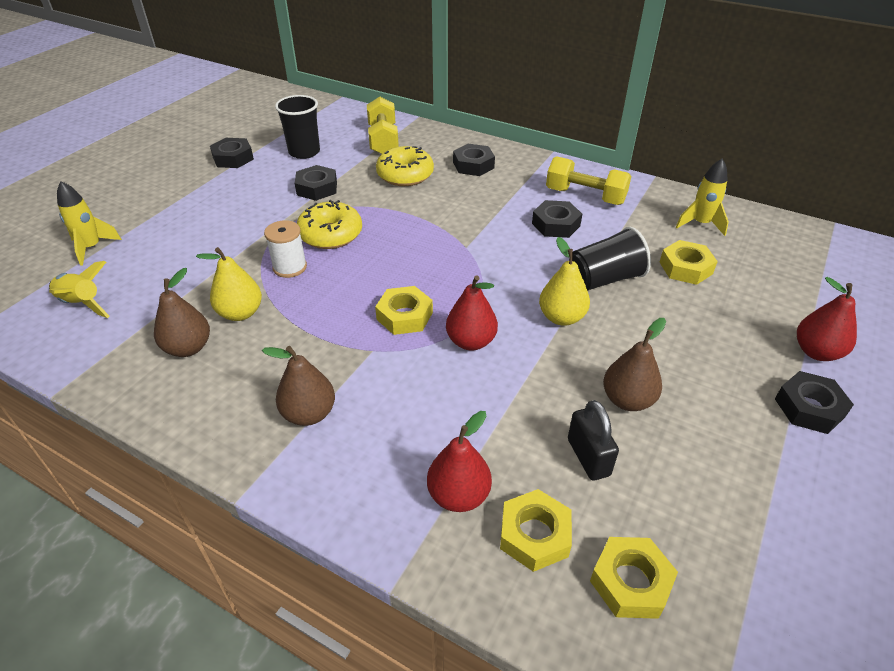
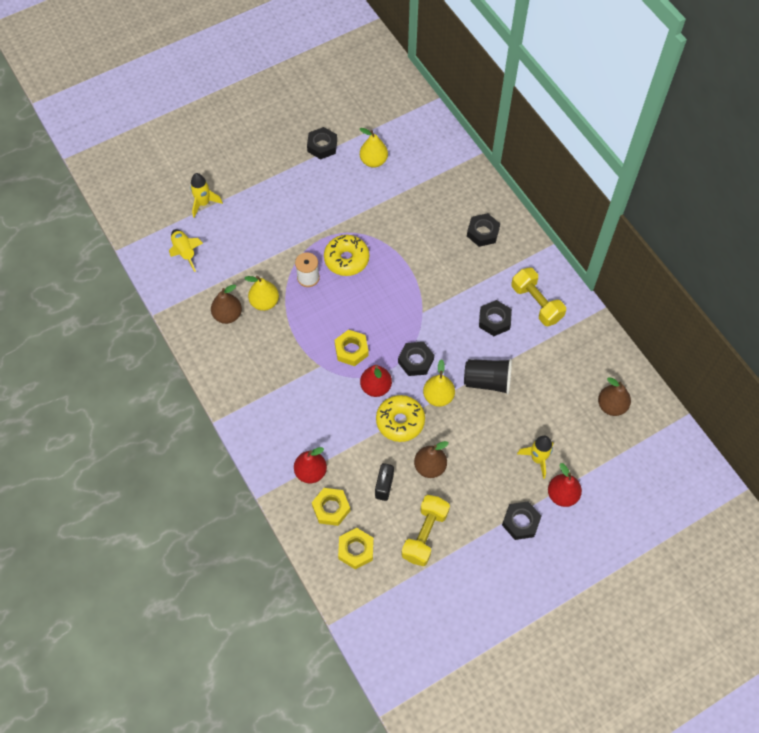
camera: 30 degrees right, 20 degrees up
(304, 152) = (373, 161): black cup -> yellow pear
(309, 414) = (267, 390): brown pear -> brown pear (611, 406)
(317, 188) = (361, 207): black nut -> black nut (415, 361)
(383, 140) = (437, 172): yellow dumbbell -> yellow dumbbell (425, 534)
(405, 175) = (428, 221): yellow donut -> yellow donut (400, 421)
(685, 268) = (545, 398): yellow nut -> none
(700, 224) = (592, 368): yellow rocket -> yellow rocket (537, 459)

